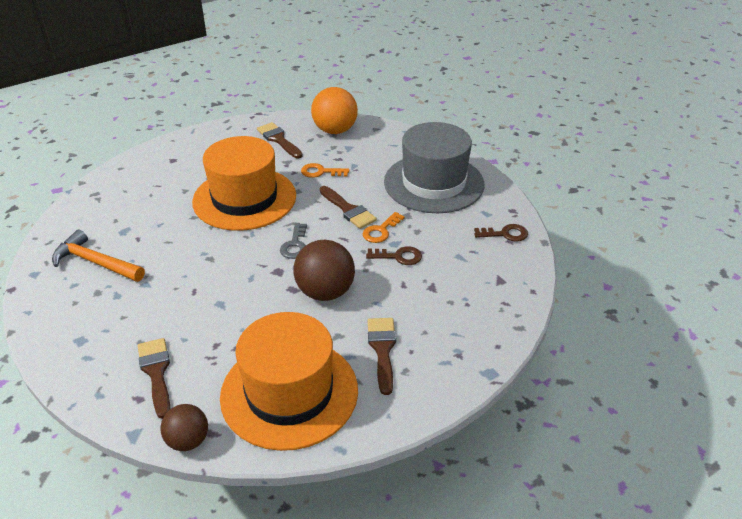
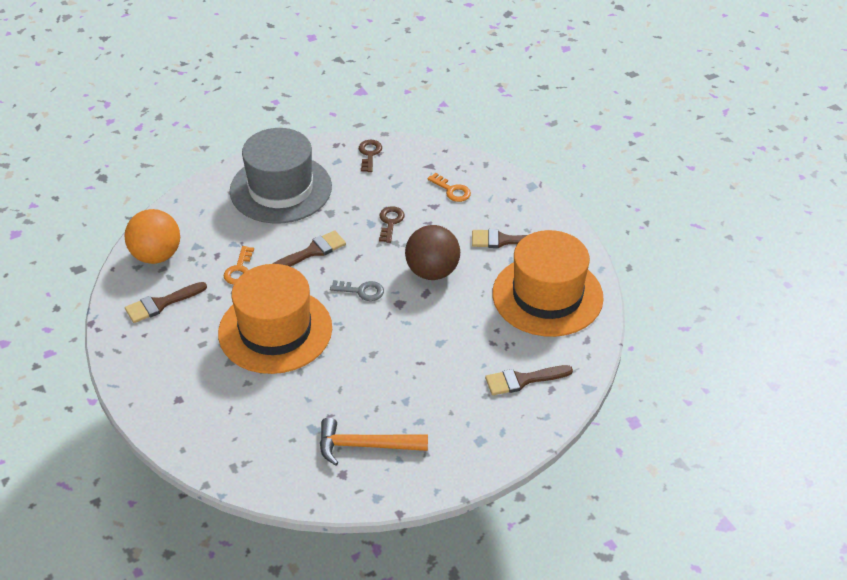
camera: 85 degrees left, 5 degrees up
(96, 262) = (365, 446): orange hammer -> orange hammer turned 60 degrees clockwise
(188, 441) = (594, 354): brown ball -> none
(381, 231) = (350, 231): orange key -> orange key (452, 190)

